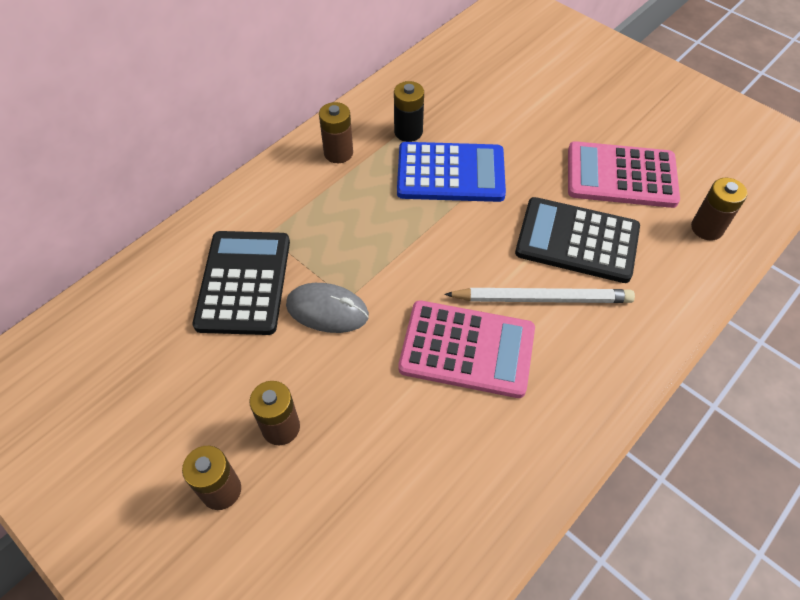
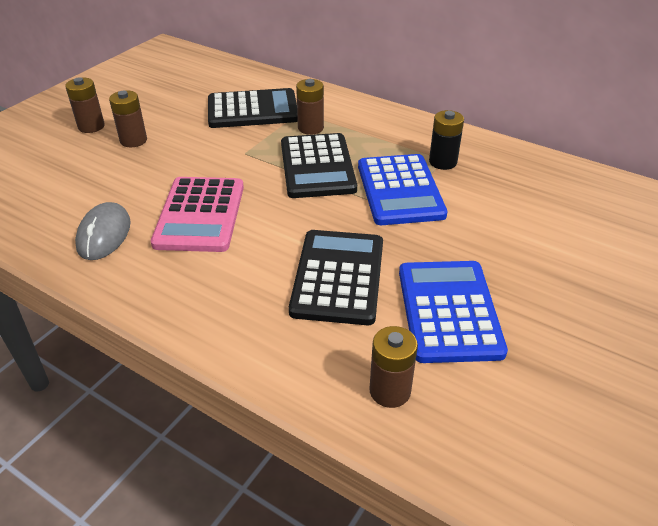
camera: 80 degrees right, 15 degrees down
(327, 310) = (232, 146): grey mouse -> grey mouse (104, 235)
(338, 153) = (398, 130): brown battery -> brown battery (310, 128)
(393, 232) = (317, 166): none -> black calculator
(541, 299) = (259, 255): white pencil -> none
(621, 175) = (449, 311): pink calculator -> blue calculator

